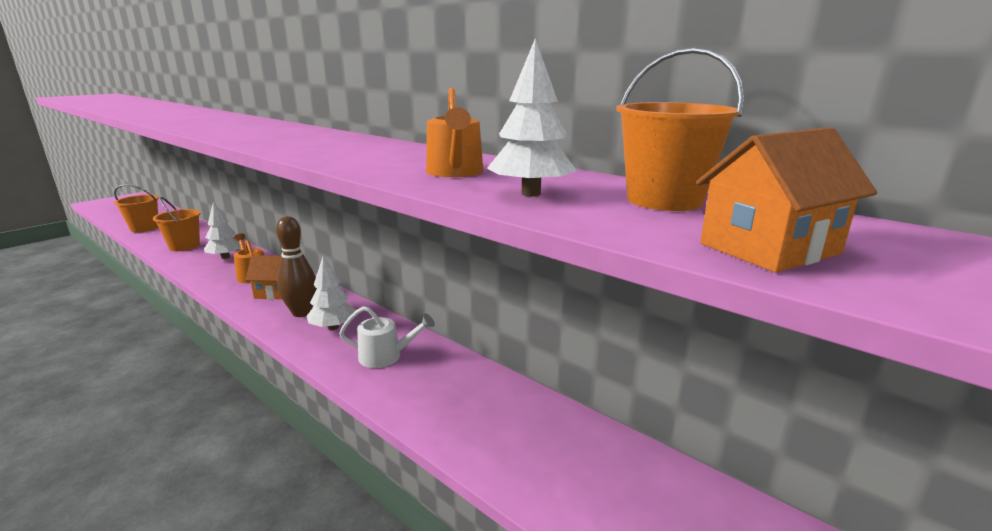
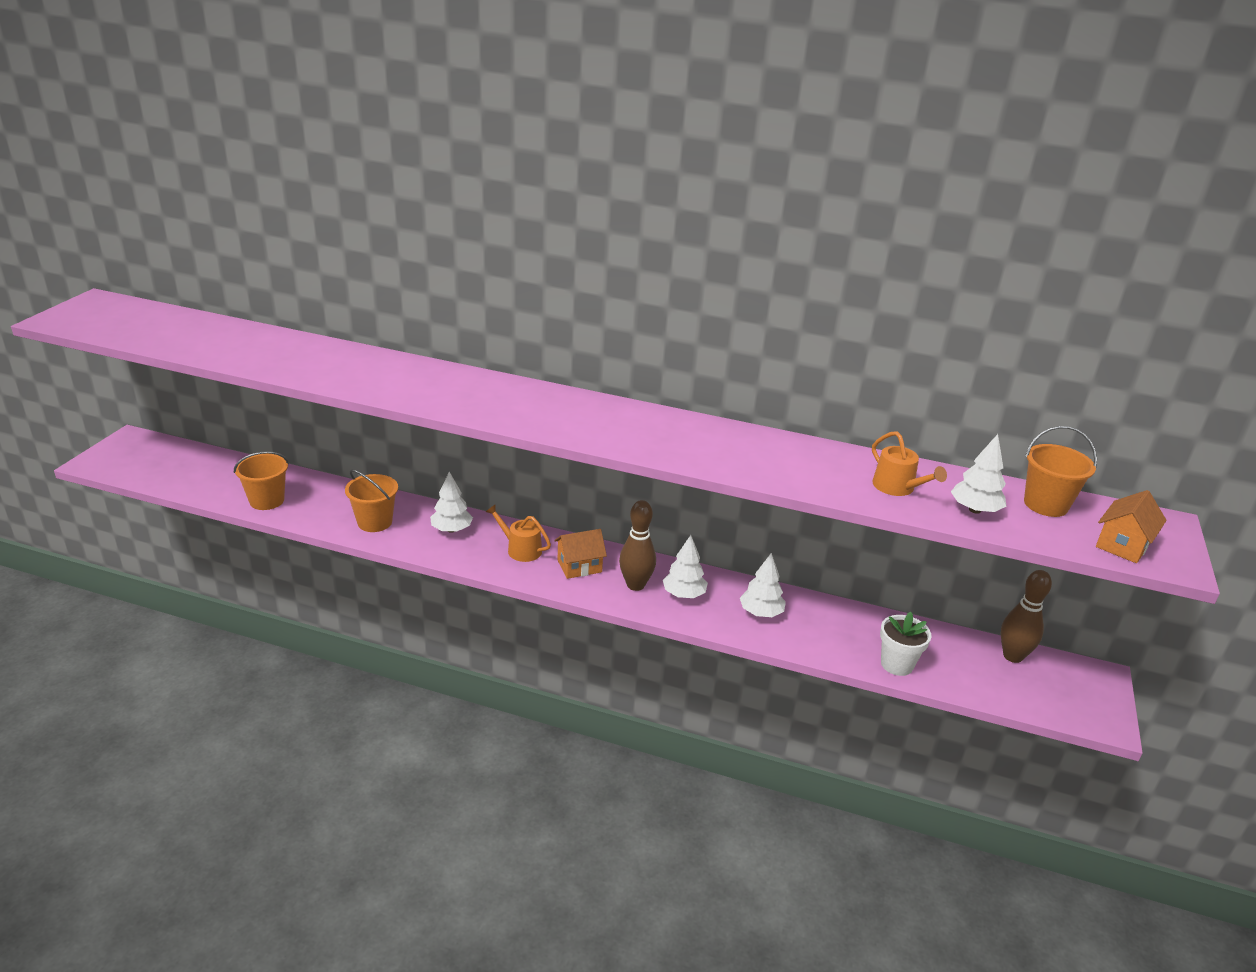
camera: 25 degrees left, 10 degrees up
(385, 356) = (761, 613): white watering can -> white tree
(480, 444) = (896, 664): none -> white flower pot
(662, 476) = (1012, 656): none -> brown bowling pin

